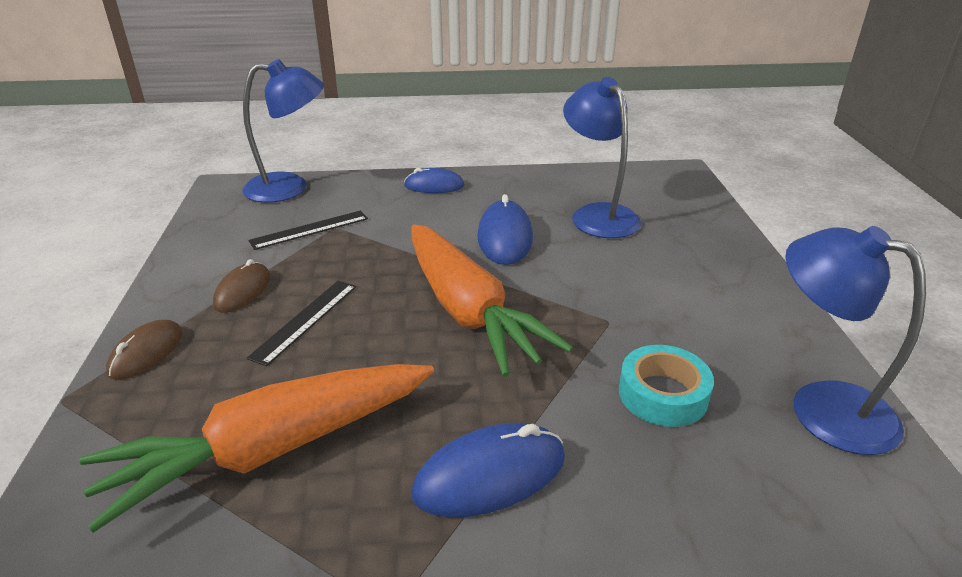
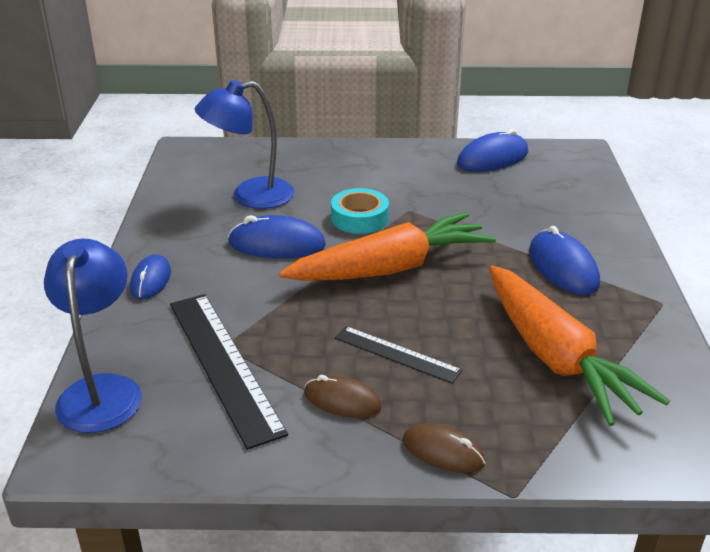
camera: 85 degrees left, 0 degrees up
(310, 230) = (223, 364): black ruler -> black ruler, size x1.78
(663, 394) = (485, 202): turquoise tape -> turquoise tape (359, 218)
(822, 406) = (492, 158): blue lamp -> blue mouse

